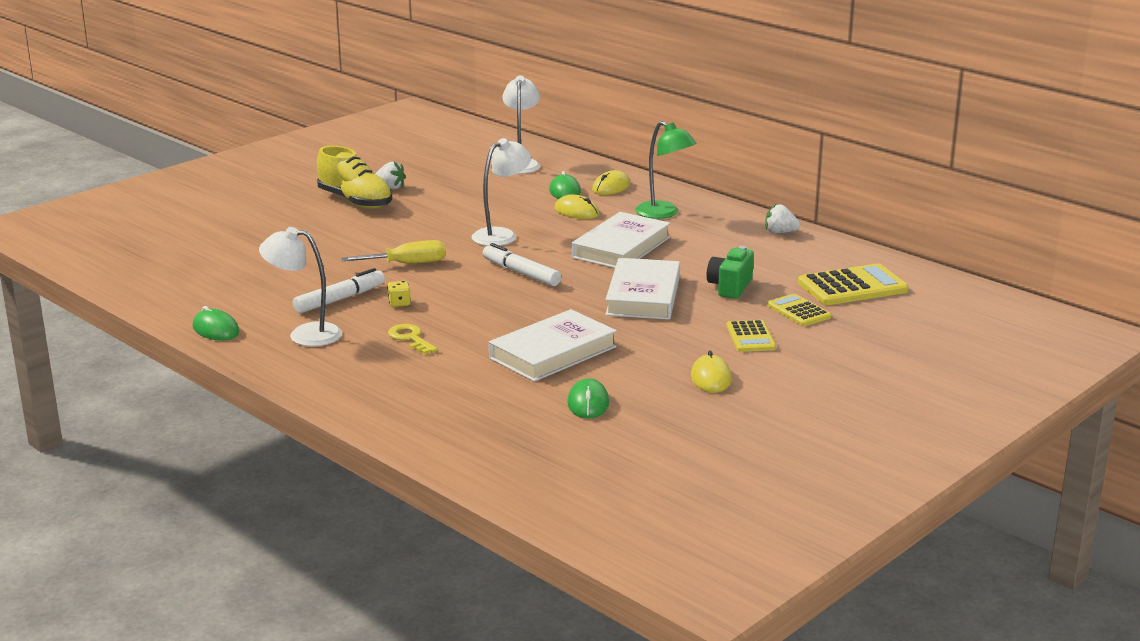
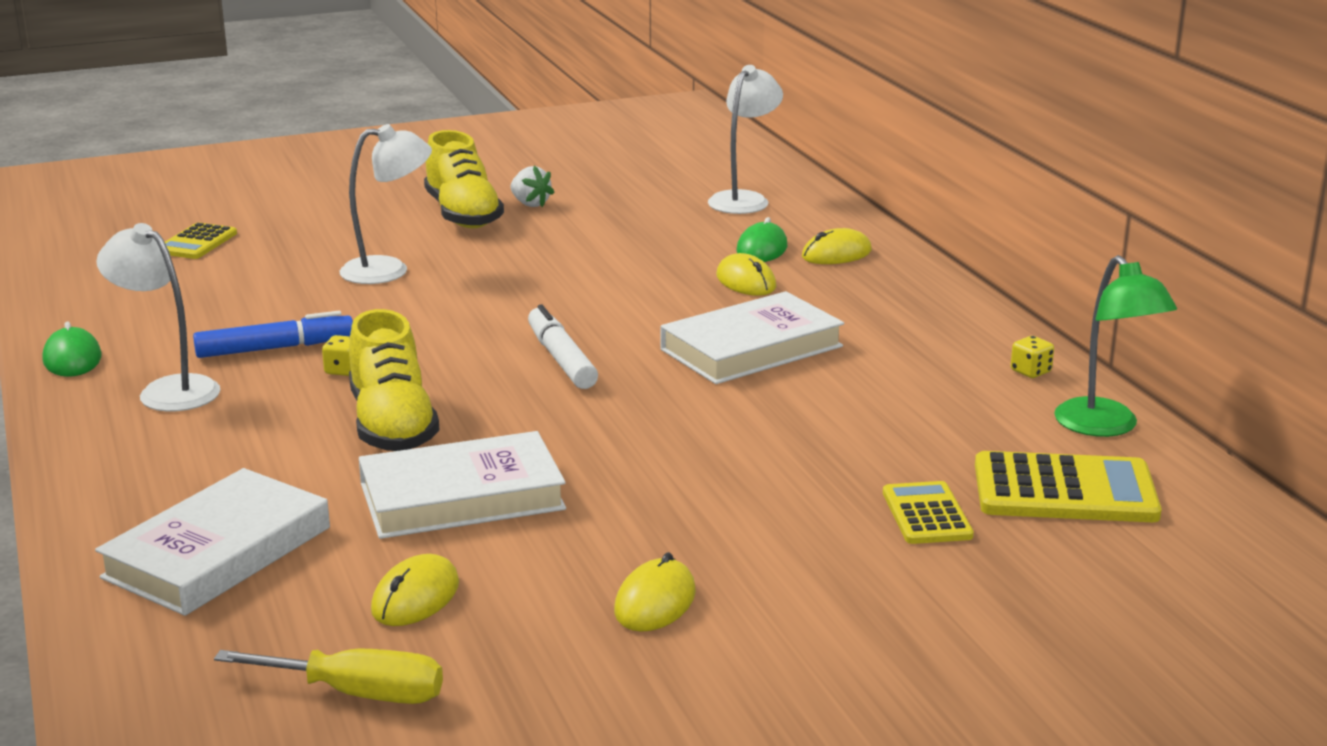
camera: 25 degrees right, 0 degrees up
(339, 299) = (274, 348): white marker -> blue marker
(407, 264) = (424, 315): yellow screwdriver -> yellow screwdriver (358, 694)
(410, 338) = (293, 427): yellow key -> none
(467, 326) = (392, 425): none -> yellow shoe
(501, 235) = (600, 297): white lamp -> white lamp (389, 270)
(588, 403) = (415, 597): green mouse -> yellow mouse
(643, 296) = (701, 432): white book -> white book (218, 552)
(664, 213) = (874, 307): green lamp -> green lamp (1105, 427)
(730, 287) = (853, 447): green camera -> none
(750, 337) = (797, 543): yellow calculator -> yellow calculator (197, 242)
(780, 232) = (1030, 371): white strawberry -> yellow dice

